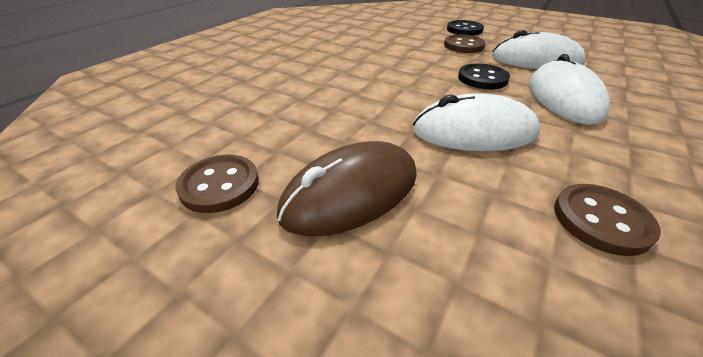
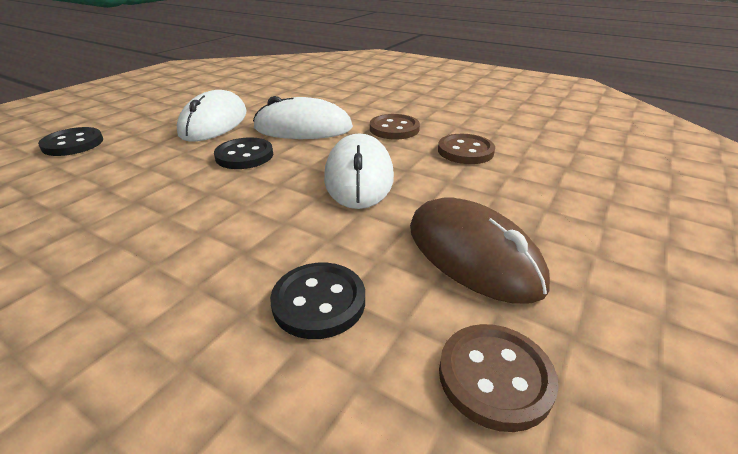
camera: 90 degrees left, 5 degrees down
(304, 119) = (319, 302): none -> black button
(463, 46) = (135, 152): brown button -> brown button (394, 129)

